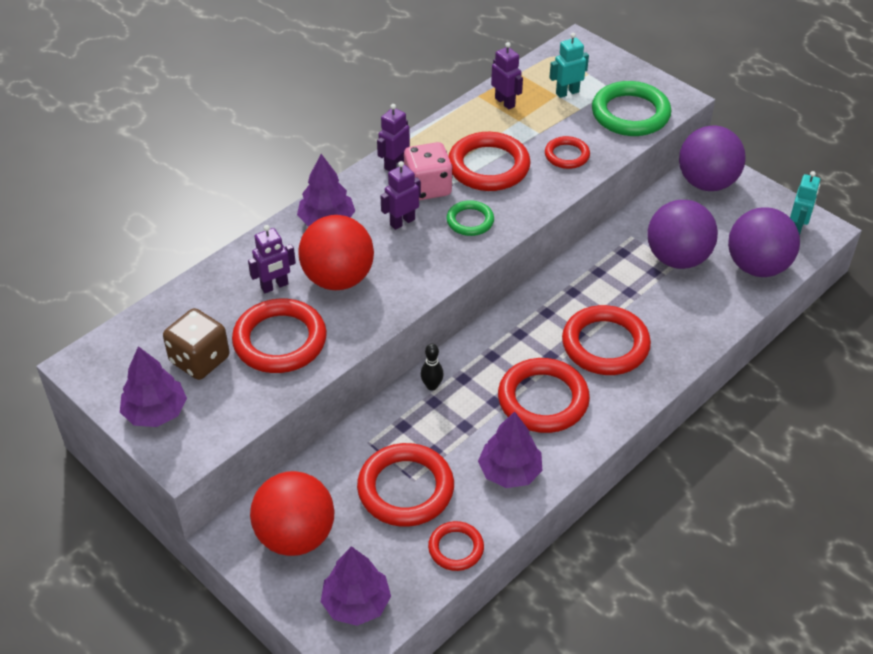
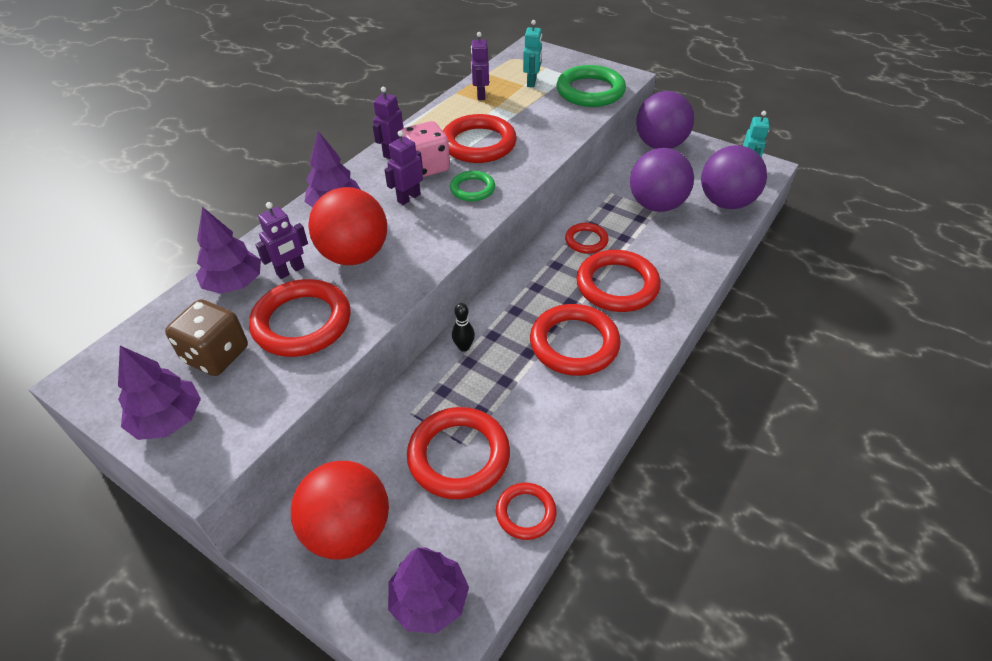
camera: 10 degrees left, 0 degrees up
(505, 102) = (480, 95): purple robot -> purple robot turned 135 degrees counterclockwise
(510, 472) = (561, 420): purple tree -> purple tree (234, 283)
(567, 92) = (532, 82): turquoise robot -> turquoise robot turned 135 degrees clockwise
(567, 155) = (545, 127): red ring -> red ring (586, 241)

